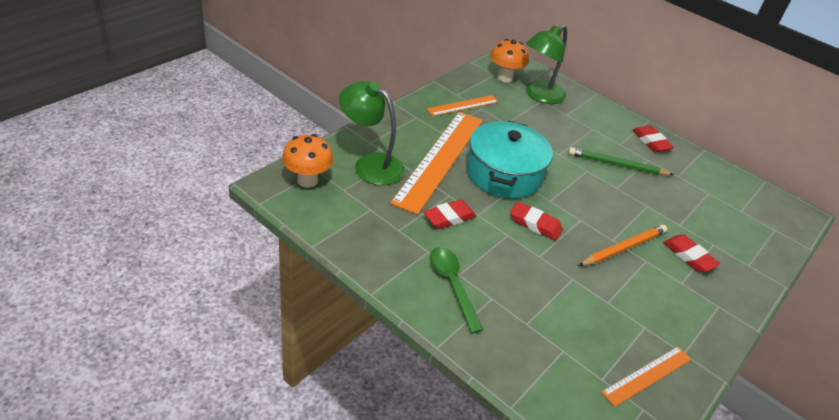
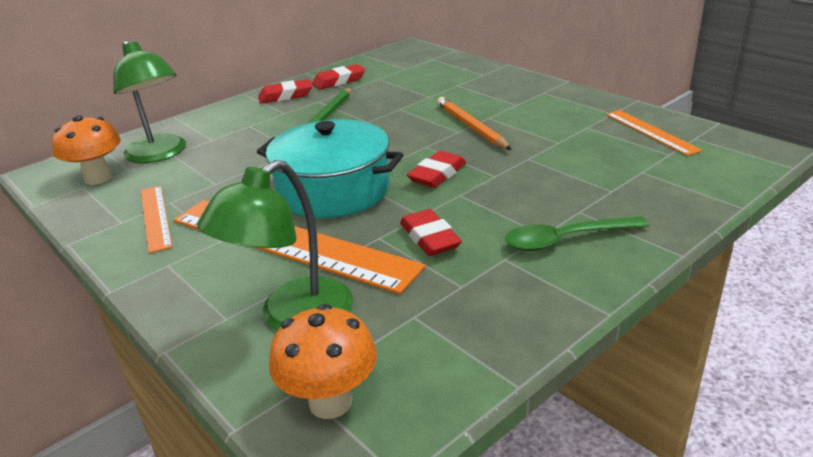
camera: 75 degrees left, 10 degrees down
(688, 256) = (477, 97): red eraser -> red eraser (339, 81)

